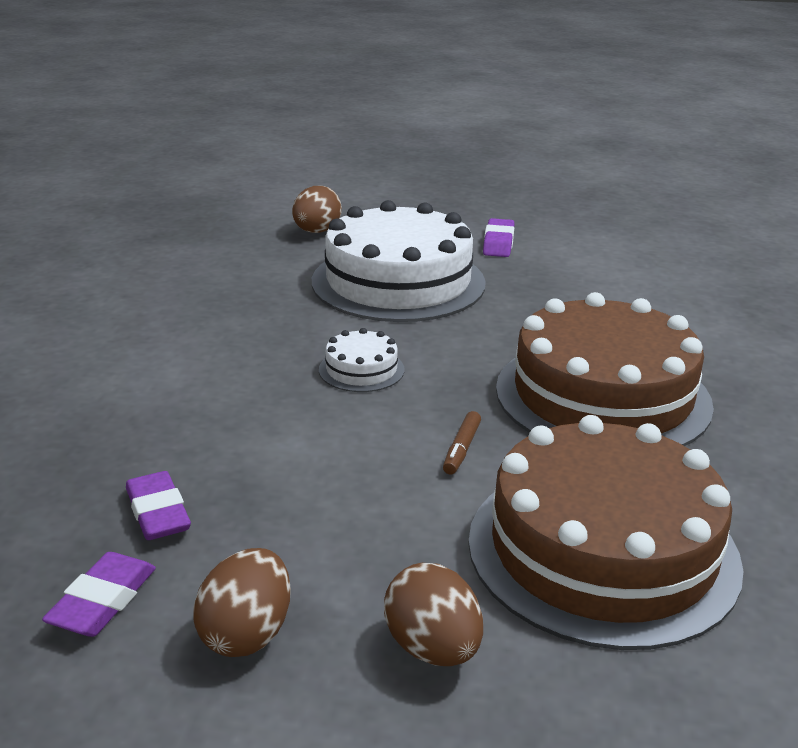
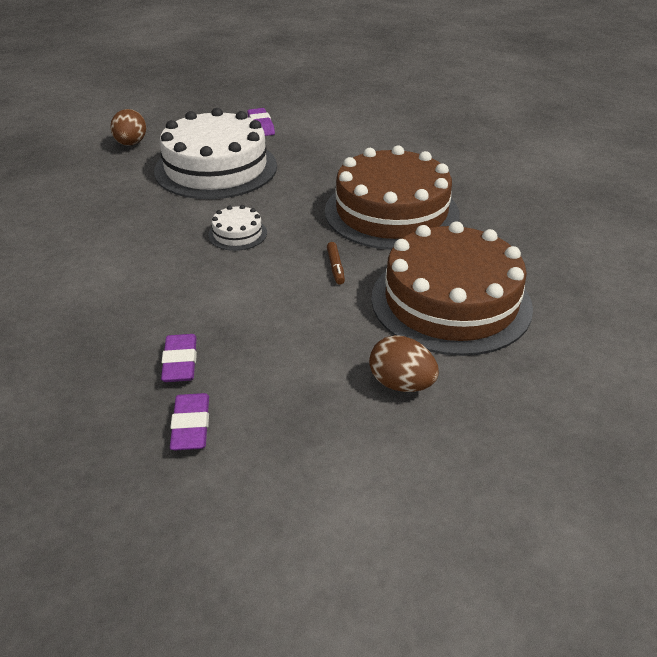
camera: 25 degrees left, 10 degrees up
(158, 513) = (180, 362): purple eraser -> purple eraser turned 45 degrees clockwise
(247, 634) = (294, 413): brown egg -> none

